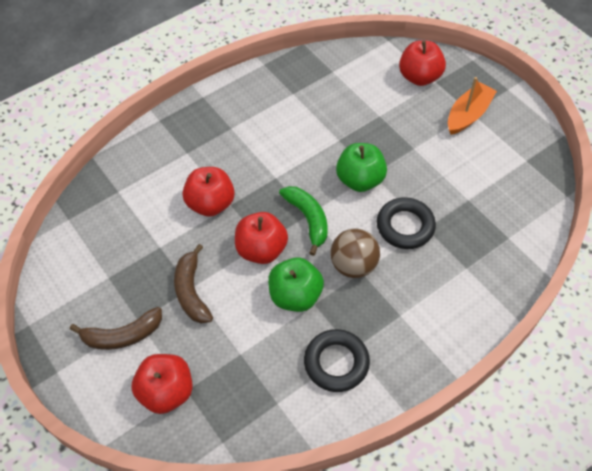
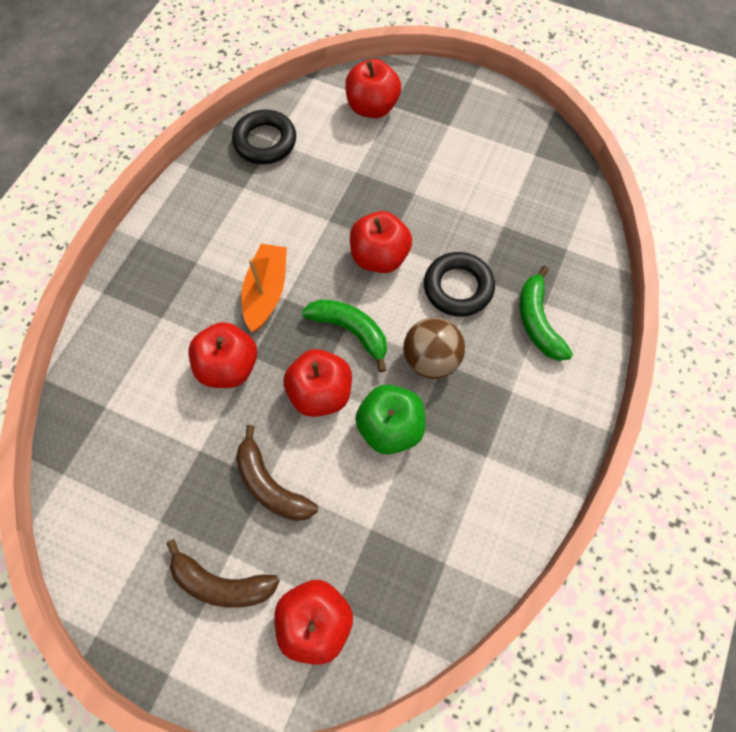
camera: 30 degrees left, 10 degrees up
(122, 335) = (221, 583): brown banana -> brown banana turned 60 degrees clockwise
(336, 363) = (479, 481): black ring -> black ring (265, 141)
(360, 180) = (379, 257): green apple -> red apple
(451, 277) = (538, 321): none -> green banana
(468, 115) = (448, 129): orange boat -> orange boat (266, 292)

